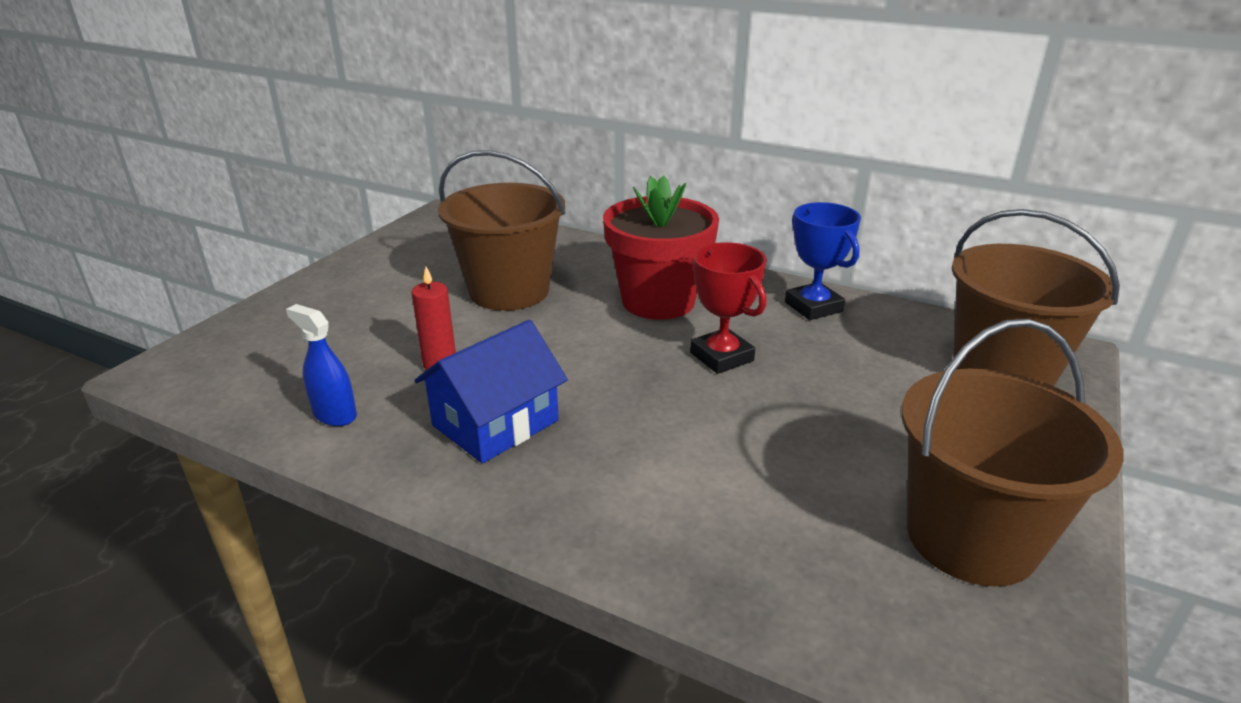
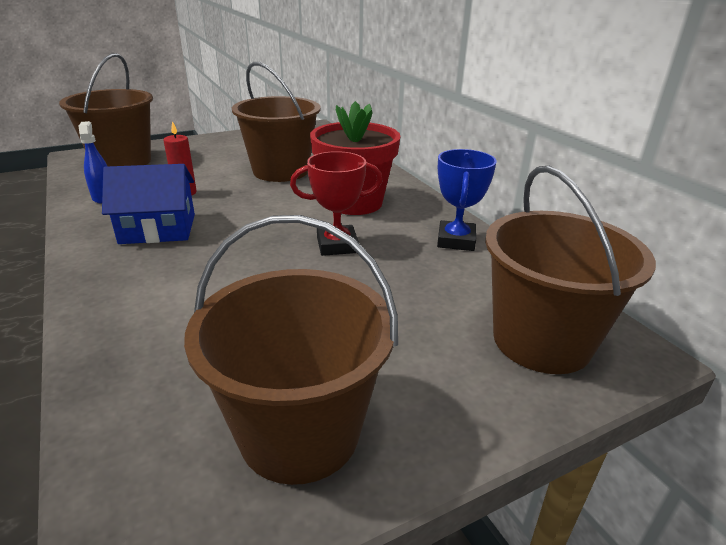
camera: 35 degrees right, 0 degrees up
(256, 355) = (122, 162): none -> brown bucket
(721, 357) = (337, 245): red trophy -> red trophy turned 75 degrees clockwise

